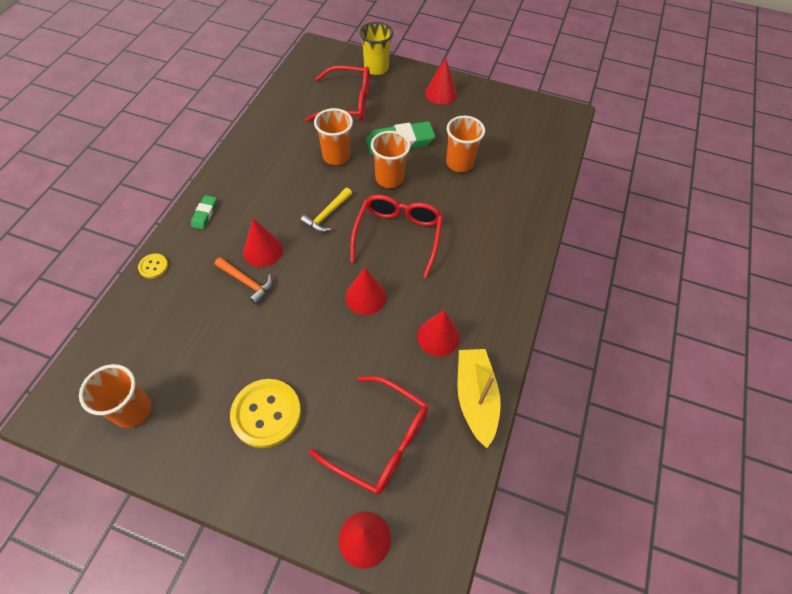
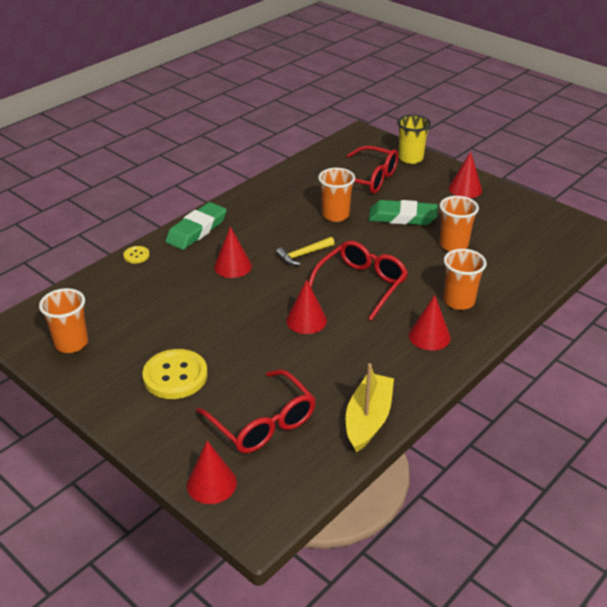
camera: 25 degrees right, 20 degrees down
(205, 214) = (197, 230): green eraser -> green eraser, size x1.97
(247, 282) = (207, 284): orange hammer -> none
(389, 178) = (377, 241): orange cup -> orange cup (459, 301)
(438, 336) = (358, 366): red cone -> red cone (429, 336)

